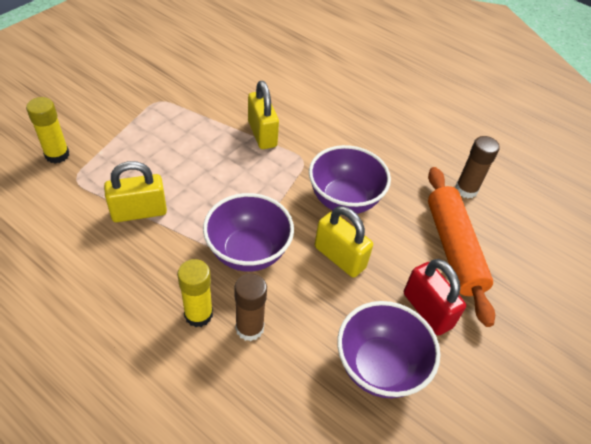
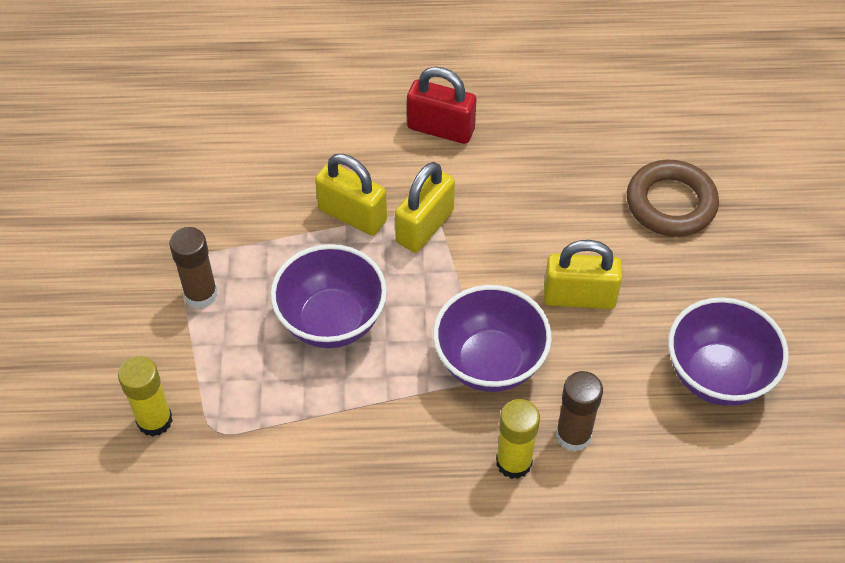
camera: 35 degrees left, 5 degrees up
(139, 212) = (331, 410): yellow padlock -> yellow padlock (425, 226)
(344, 200) = (520, 230): purple bowl -> purple bowl (331, 321)
(427, 310) = (706, 288): red padlock -> red padlock (441, 129)
(453, 248) = (671, 203): orange rolling pin -> brown ring
(466, 189) = (622, 125): brown glue stick -> brown glue stick (201, 294)

